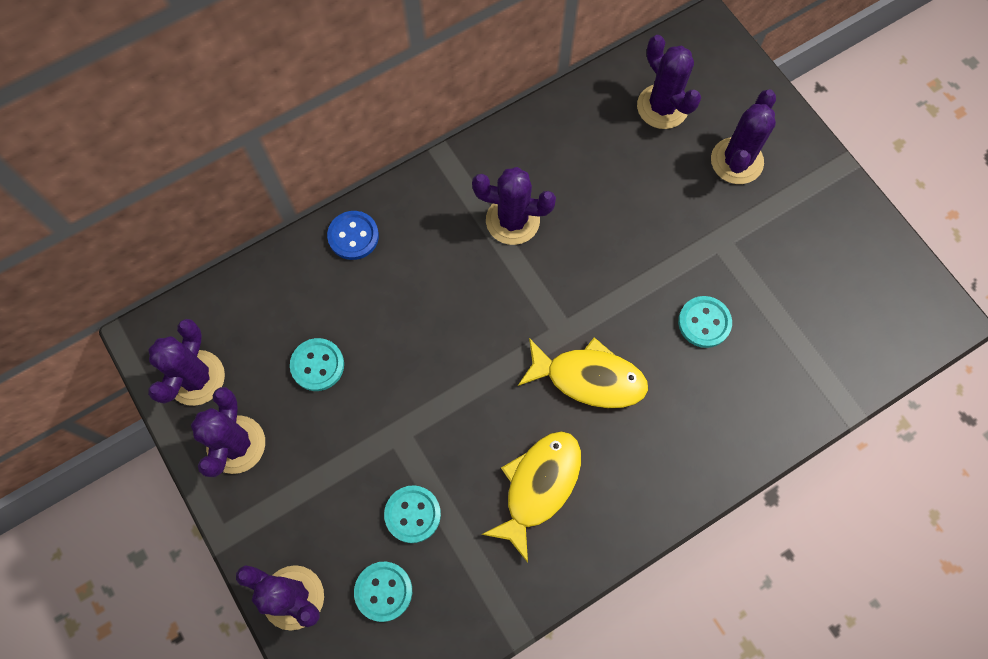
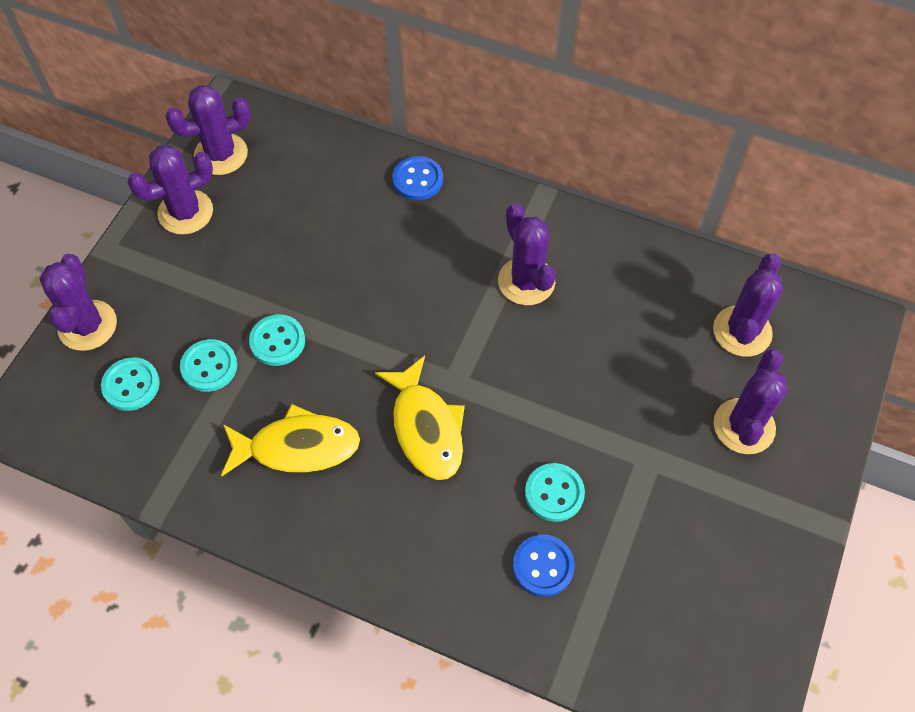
camera: 55 degrees right, 10 degrees down
(317, 365) = (288, 224): turquoise button -> turquoise button (277, 341)
(736, 161) = (744, 426): purple cactus -> purple cactus turned 60 degrees counterclockwise
(755, 369) = (543, 566): none -> blue button

